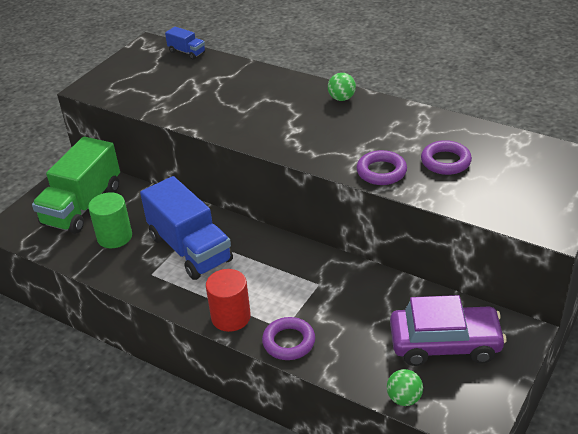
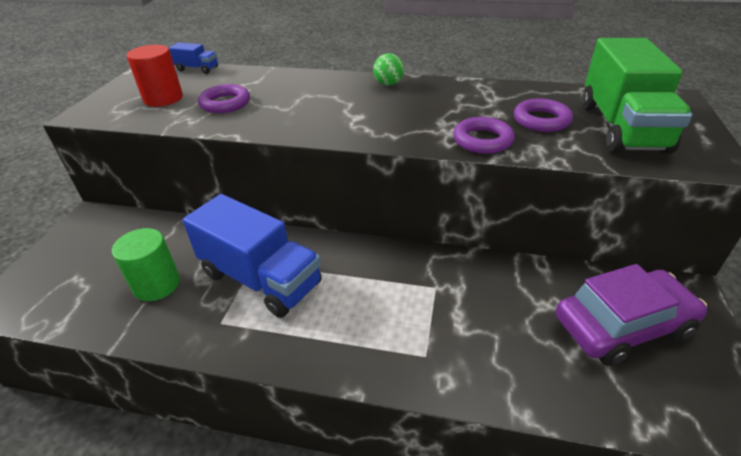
camera: 20 degrees left, 0 degrees up
(83, 206) = (105, 255): green truck -> green truck (621, 127)
(231, 317) = (349, 357): red cylinder -> red cylinder (163, 98)
(289, 342) = (441, 374): purple ring -> purple ring (225, 103)
(404, 398) = (633, 417): green ball -> none

